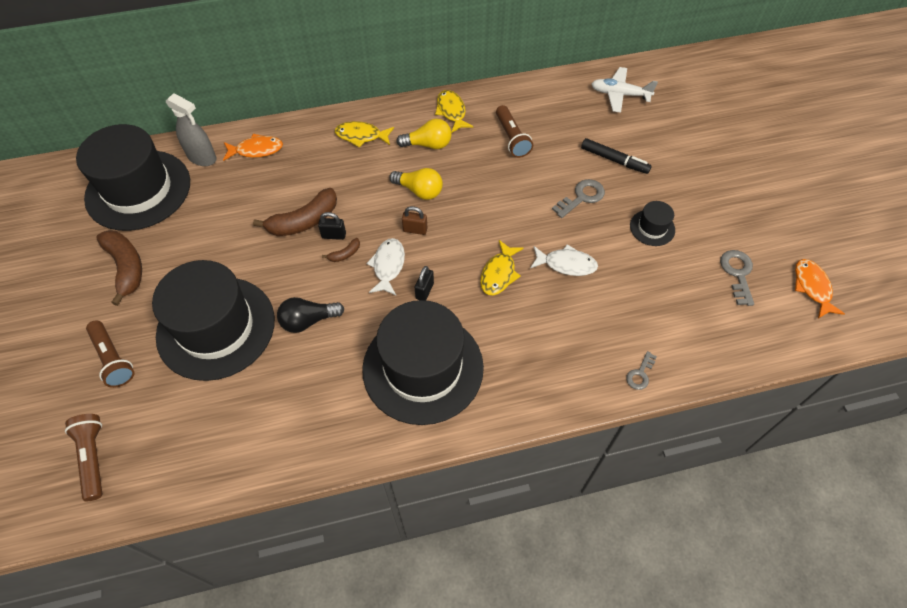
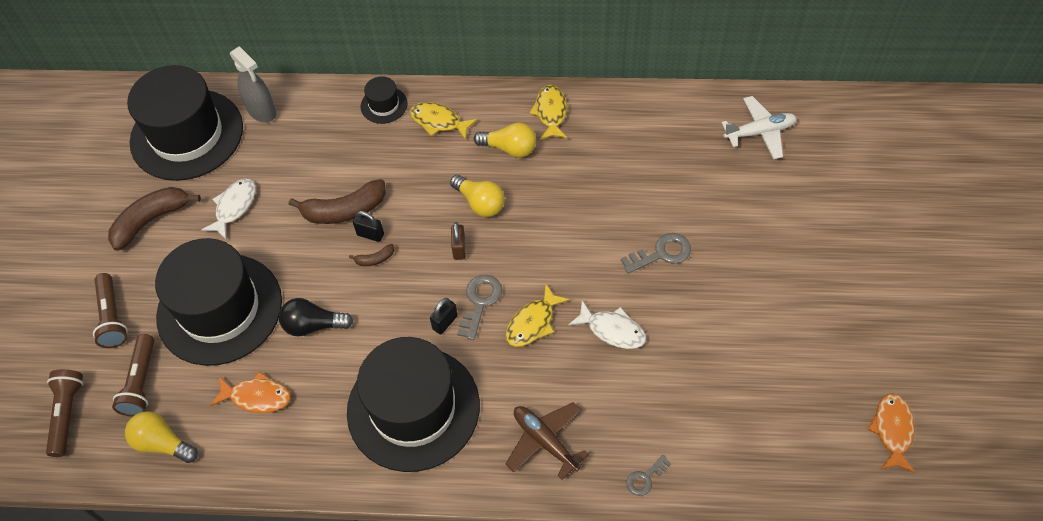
camera: 20 degrees right, 0 degrees up
(126, 267) = (151, 220): brown banana -> brown banana turned 120 degrees counterclockwise
(198, 459) = (162, 443): none -> yellow light bulb
(256, 150) = (321, 114): orange fish -> orange fish (257, 397)
(388, 266) = (416, 284): white fish -> white fish (234, 207)
(415, 230) = (459, 249): brown padlock -> brown padlock turned 60 degrees clockwise
(512, 138) = (608, 161): brown flashlight -> brown flashlight (141, 382)
(546, 366) = (545, 441): none -> brown plane
(614, 160) = (718, 216): black marker -> none
(619, 94) = (759, 132): white plane -> white plane turned 135 degrees clockwise
(652, 228) = (729, 310): black hat -> black hat (384, 105)
(737, 273) = (808, 391): grey key -> grey key (480, 302)

